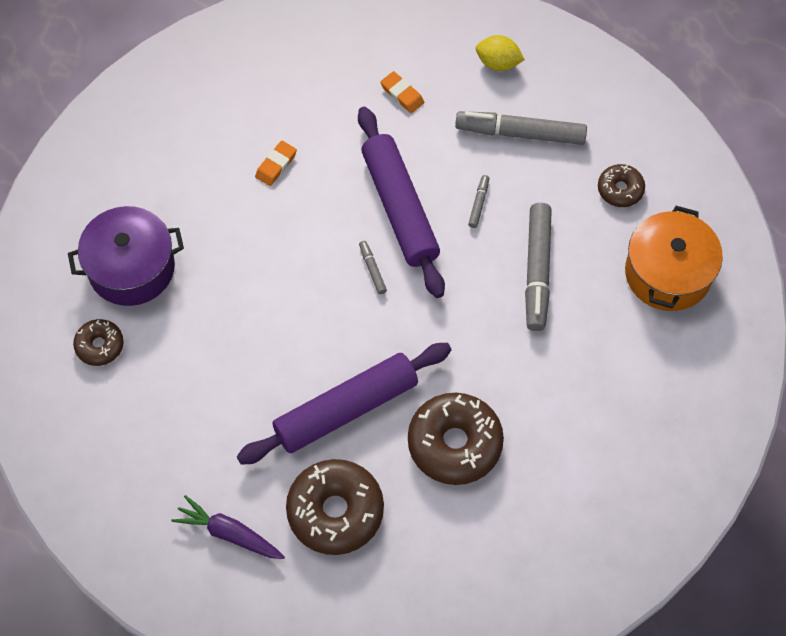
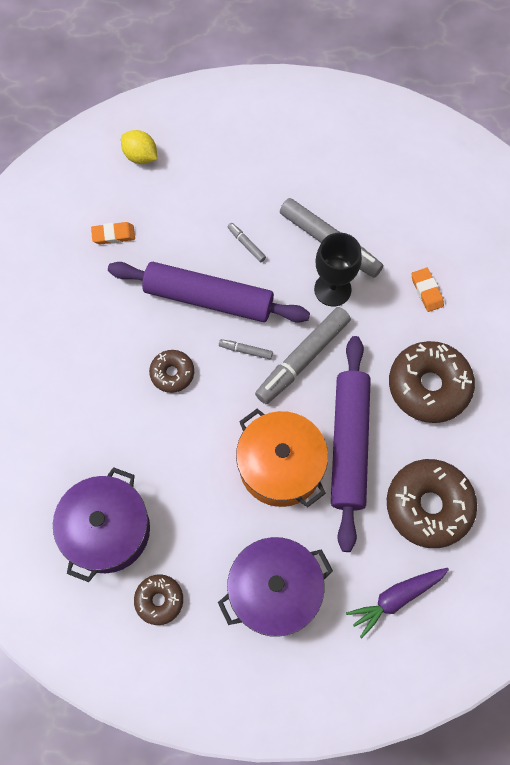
camera: 55 degrees left, 5 degrees up
(168, 430) = (274, 591): none -> purple pot
(276, 165) = (102, 361): orange eraser -> orange eraser (426, 291)
(490, 303) = (332, 289): none -> black goblet
(498, 63) = (141, 156): yellow lemon -> yellow lemon turned 75 degrees clockwise
(520, 133) = (210, 180): grey marker -> grey marker (302, 359)
(620, 189) = (305, 150): brown donut -> brown donut (172, 373)
(667, 273) = (391, 165): orange pot -> orange pot (280, 466)

